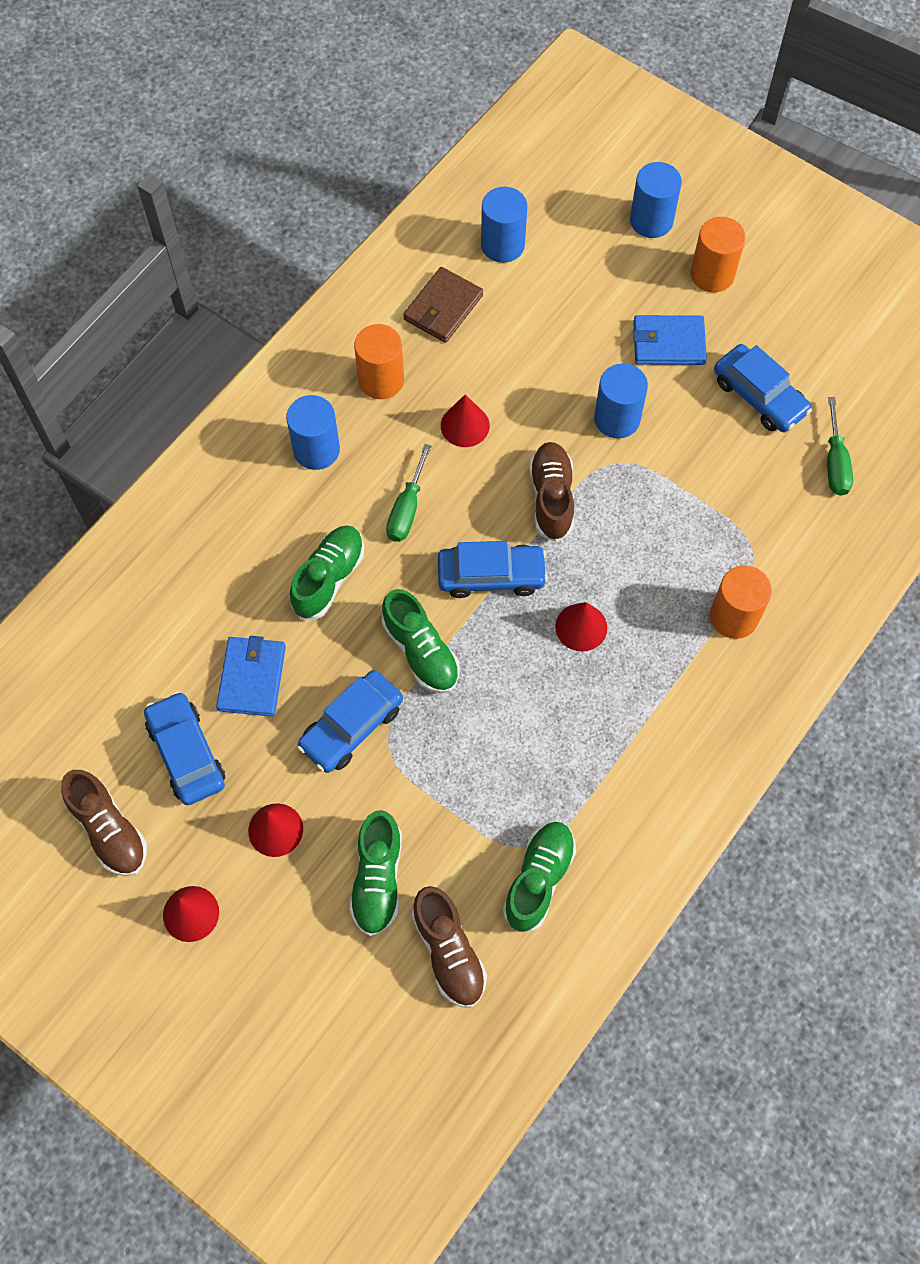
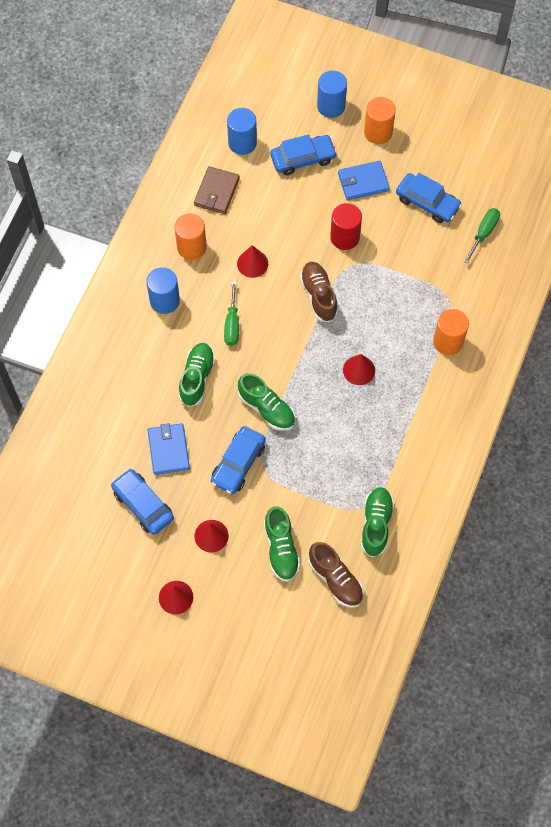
camera: 15 degrees left, 0 degrees up
(109, 830) = (110, 561): brown shoe -> none
(491, 575) = (295, 352): blue car -> blue car (303, 159)
(617, 419) = (344, 237): blue cylinder -> red cylinder
(835, 463) = (483, 233): green screwdriver -> green screwdriver turned 135 degrees counterclockwise

